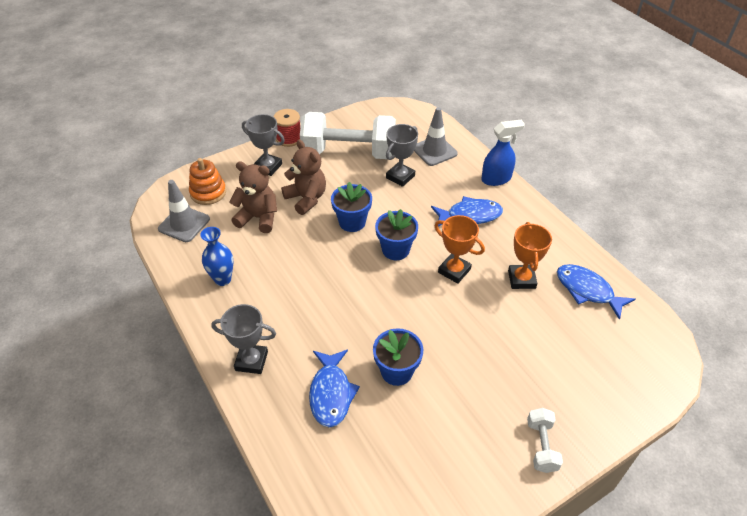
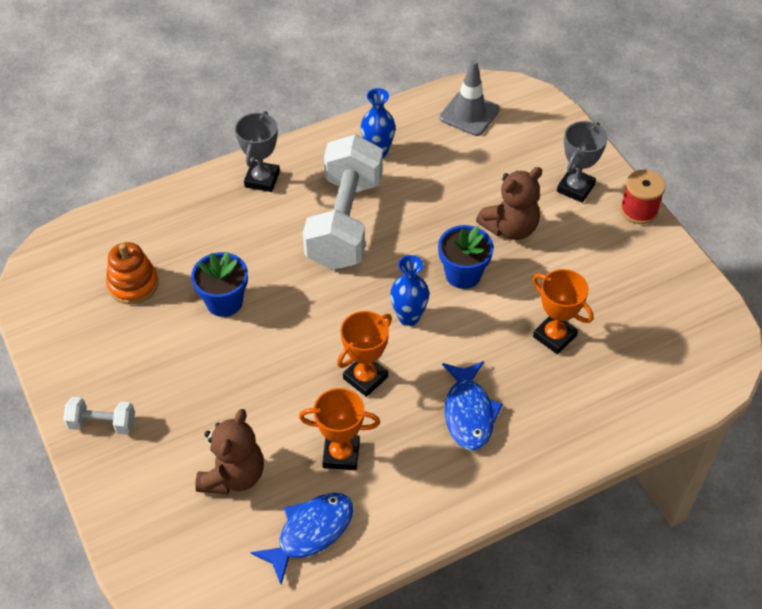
camera: 95 degrees right, 5 degrees up
(208, 192) = (524, 131): orange stacking toy -> orange stacking toy (133, 284)
(258, 218) = (476, 180): brown teddy bear -> brown teddy bear (233, 475)
(331, 393) = (209, 243): blue fish -> none
(349, 153) = (608, 278): white dumbbell -> white dumbbell (345, 222)
(395, 250) = (409, 317): blue flower pot -> blue vase
(400, 177) = (554, 336): grey trophy -> orange trophy
(434, 151) = (616, 387): grey traffic cone -> none
(496, 179) = (549, 462): blue spray bottle -> none

